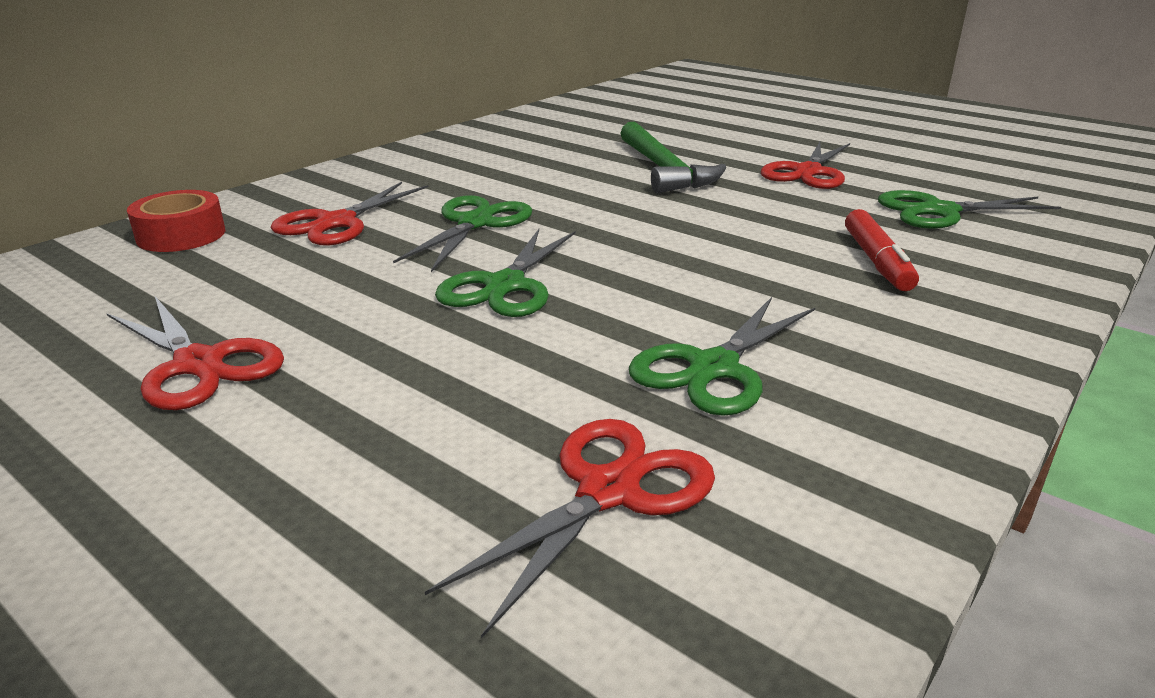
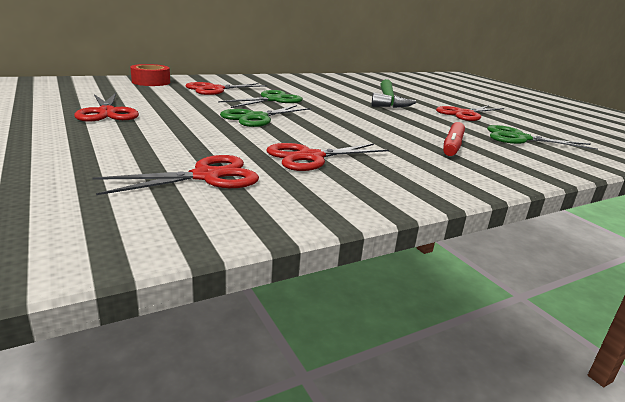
camera: 20 degrees right, 5 degrees down
(714, 368) = (310, 157): green scissors -> red scissors

